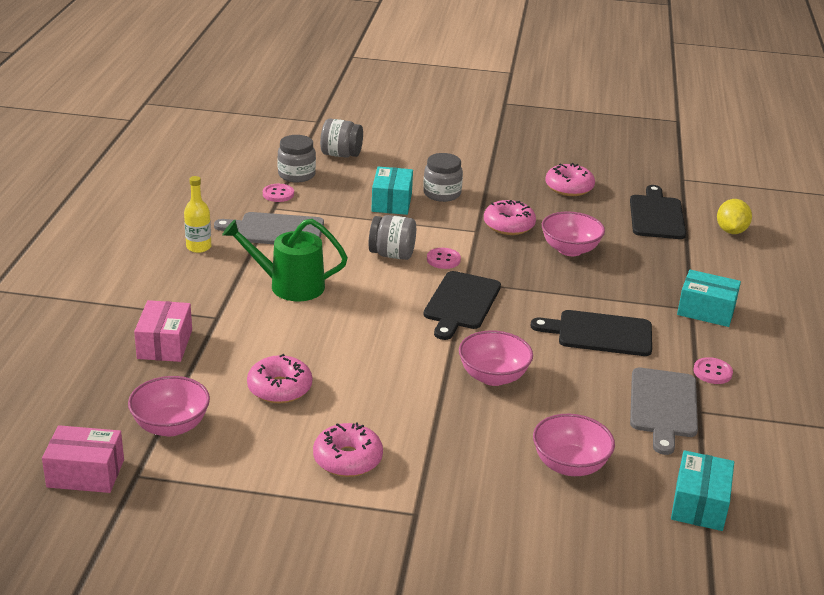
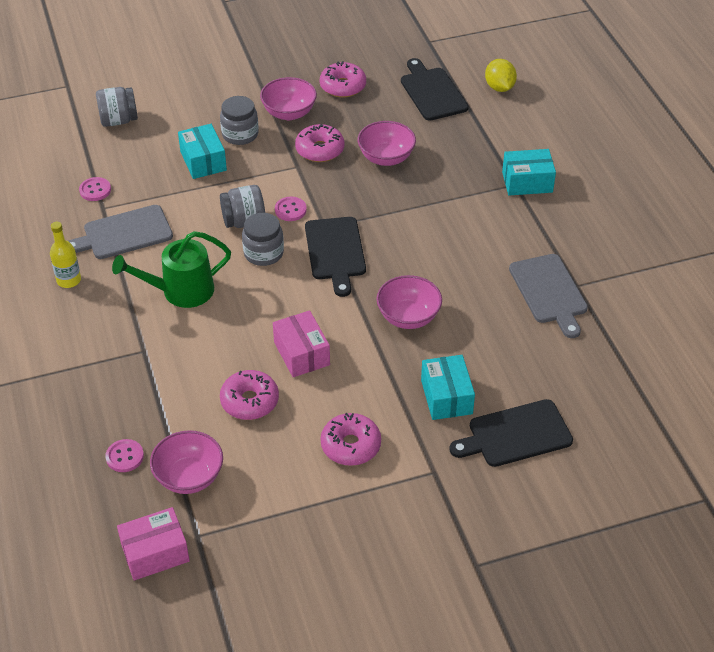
camera: 25 degrees left, 15 degrees up
(164, 344) = (120, 398): pink box -> pink box (301, 353)
(296, 175) = (95, 160): grey jar -> grey jar (263, 253)
(569, 465) = (515, 377): pink bowl -> pink bowl (289, 113)
(599, 333) = (462, 239): black cutting board -> black cutting board (515, 434)
(699, 504) = (624, 372): turquoise box -> turquoise box (446, 397)
(712, 372) = (565, 243): pink button -> pink button (125, 457)

